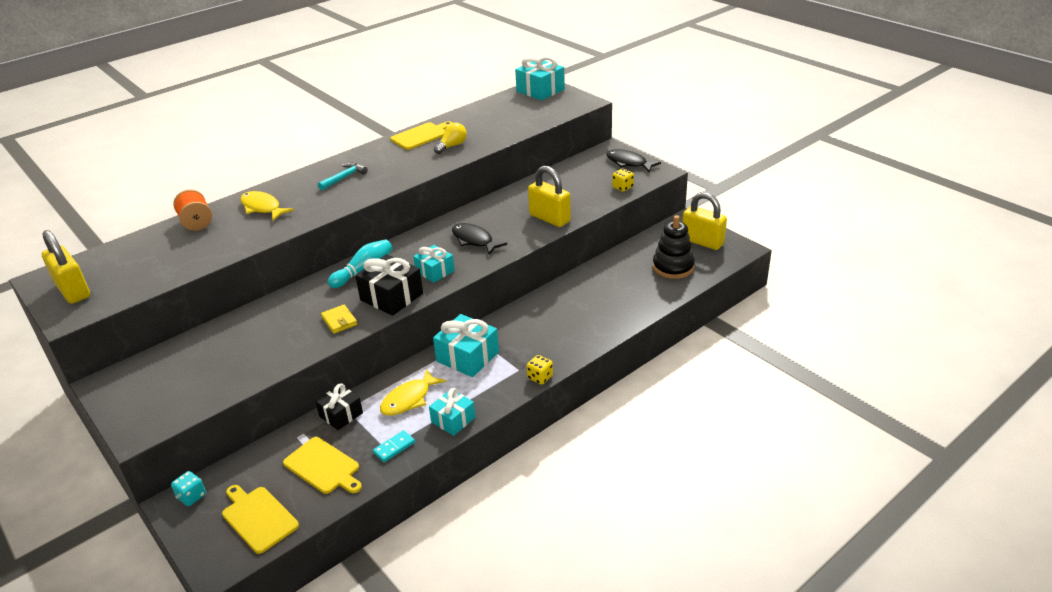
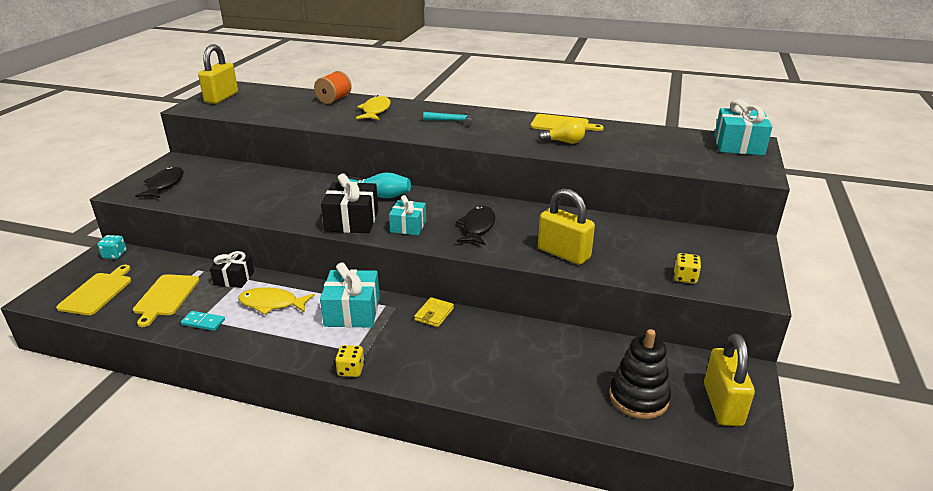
camera: 55 degrees right, 5 degrees down
(339, 321) = (300, 211): yellow wallet -> yellow wallet (434, 314)
(453, 420) = (256, 340): turquoise gift -> none
(549, 218) = (563, 253): yellow padlock -> yellow padlock turned 60 degrees counterclockwise
(628, 163) = (742, 264): black fish -> black fish (164, 185)

